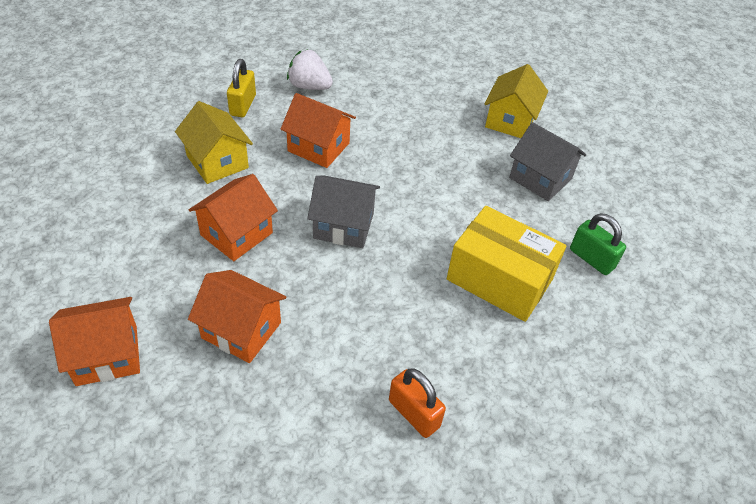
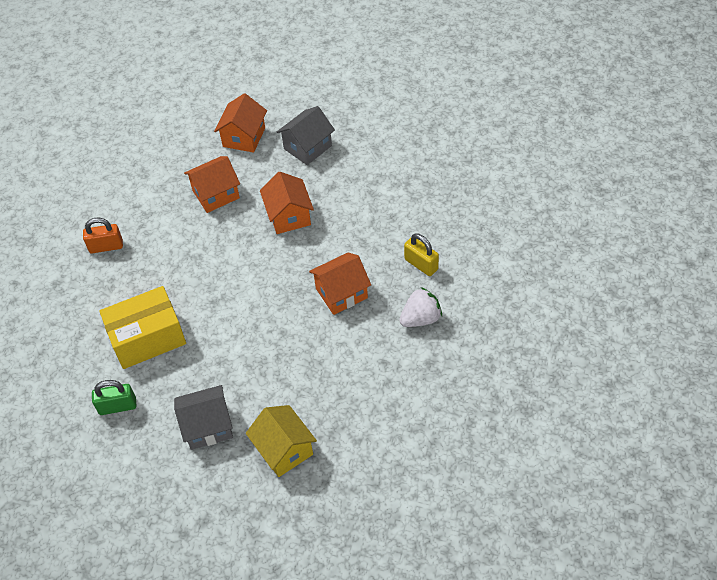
camera: 130 degrees right, 5 degrees up
(217, 162) = (364, 228): yellow house -> none
(343, 226) = (255, 274): grey house -> grey house (307, 147)

